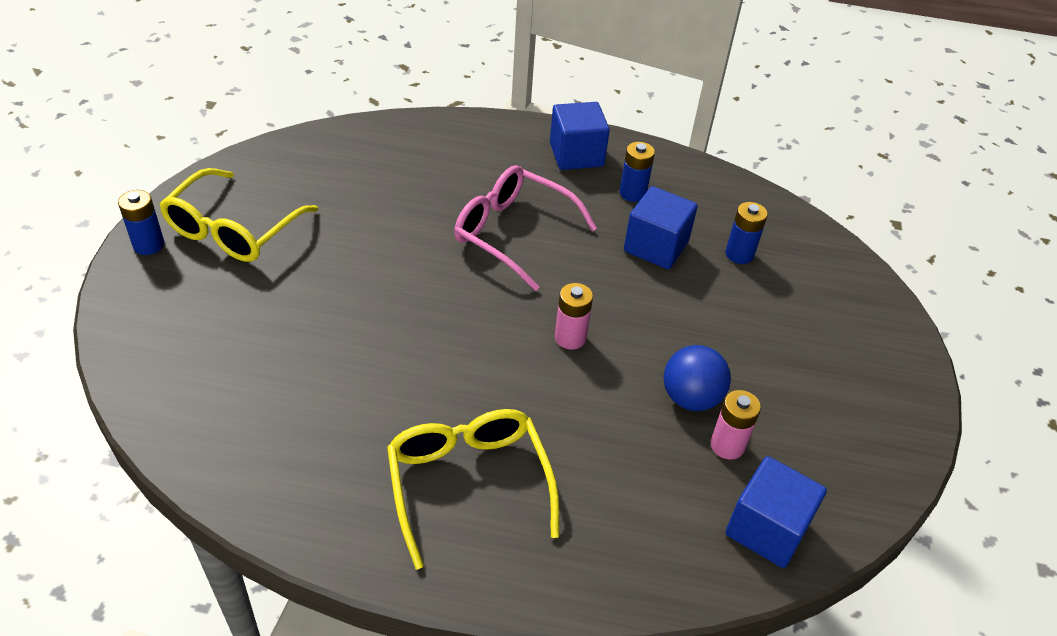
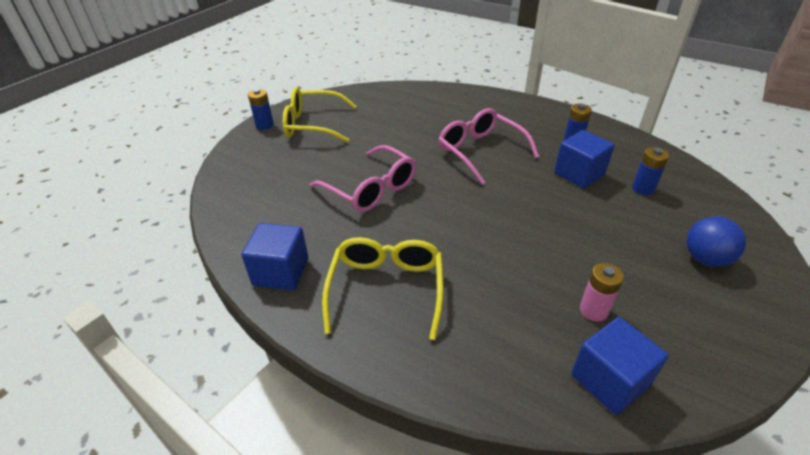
camera: 25 degrees right, 5 degrees down
(234, 229) = (314, 124): yellow glasses -> yellow glasses turned 45 degrees clockwise
(378, 330) = (370, 188): none -> pink glasses
(570, 338) = (495, 216): pink battery -> none
(576, 154) = (540, 116): blue cube -> blue cube (281, 272)
(690, 398) = (574, 271): blue ball -> blue ball (705, 259)

